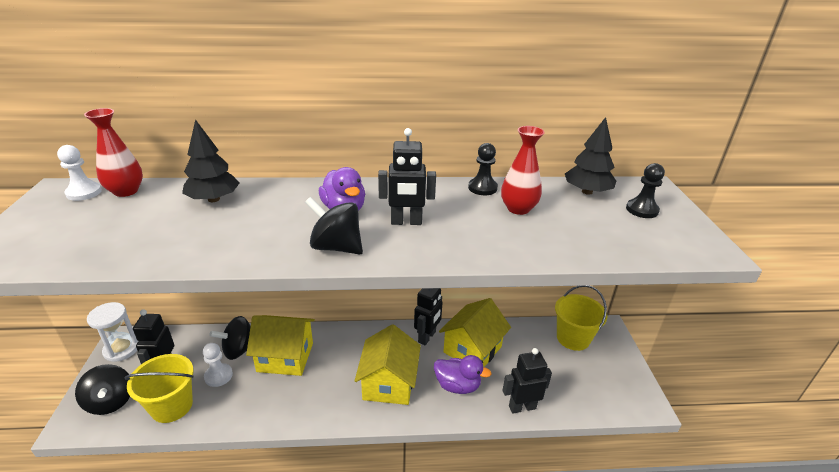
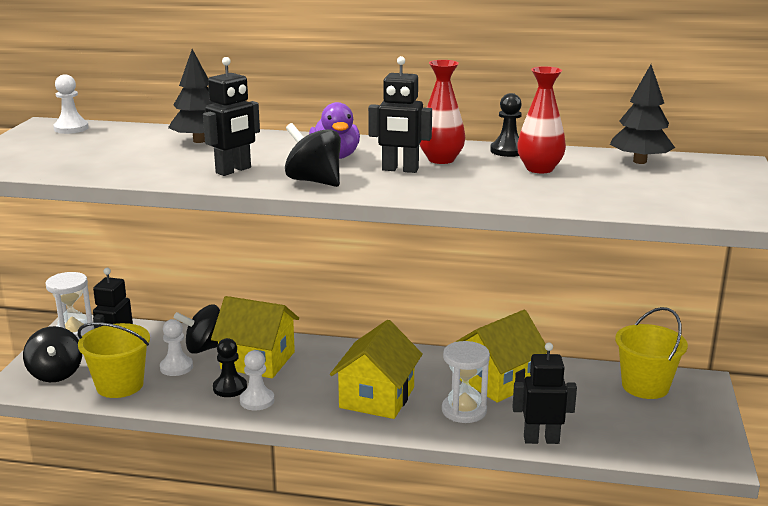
camera: 15 degrees right, 10 degrees down
(126, 191) = (112, 130): red vase -> red vase (441, 159)
(294, 403) = (257, 400): none -> white pawn
(427, 337) = (442, 363): black robot -> black robot (234, 170)
(457, 386) = (464, 410): purple duck -> white hourglass
(642, 210) = (698, 180): black pawn -> black pawn (230, 388)

